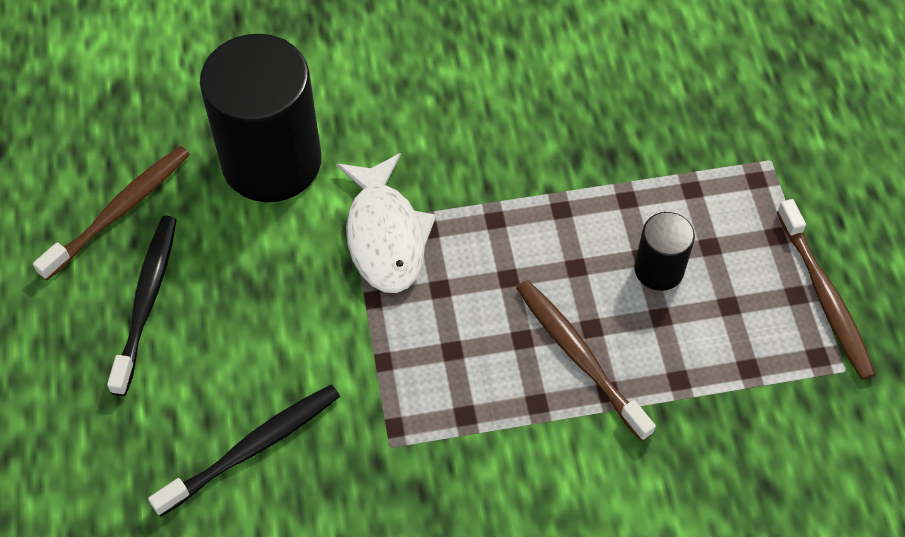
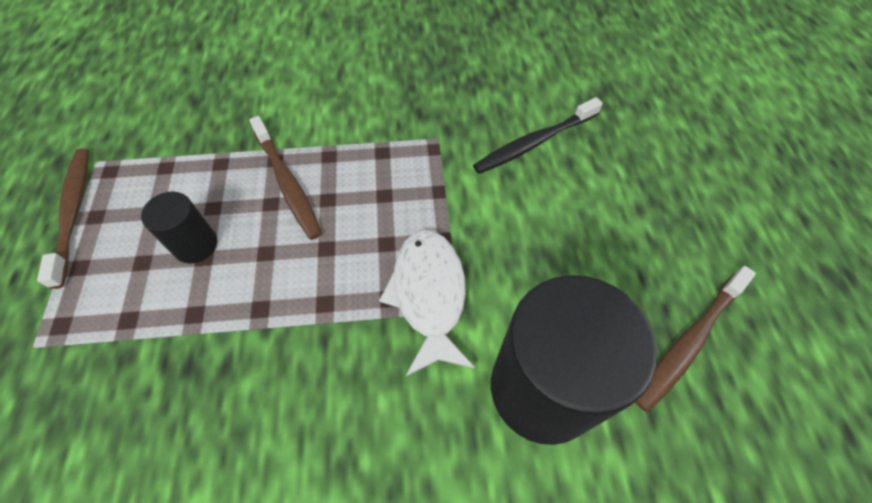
camera: 175 degrees left, 0 degrees up
(147, 301) = (638, 251): black toothbrush -> none

